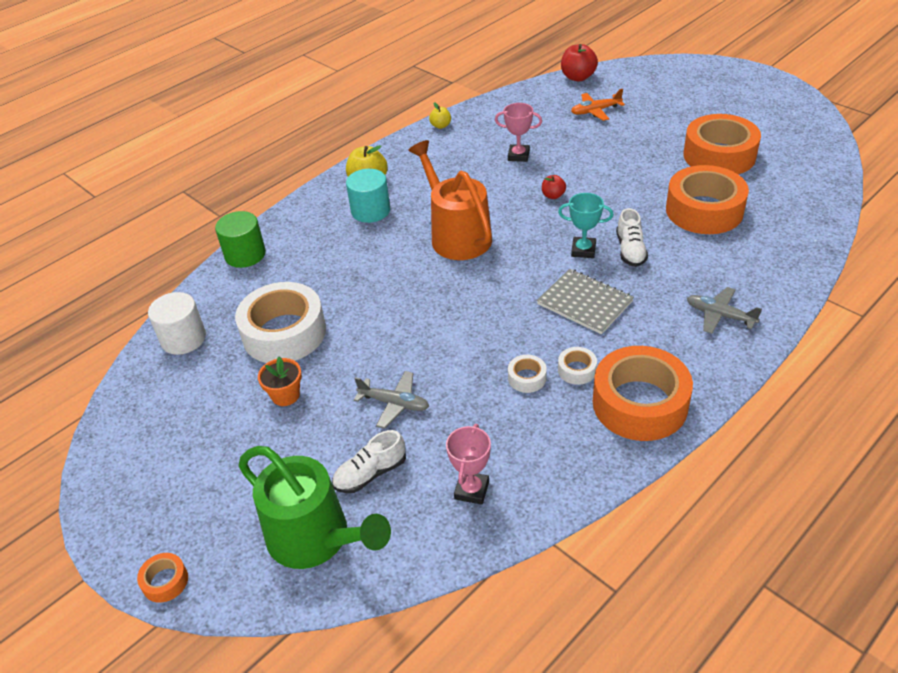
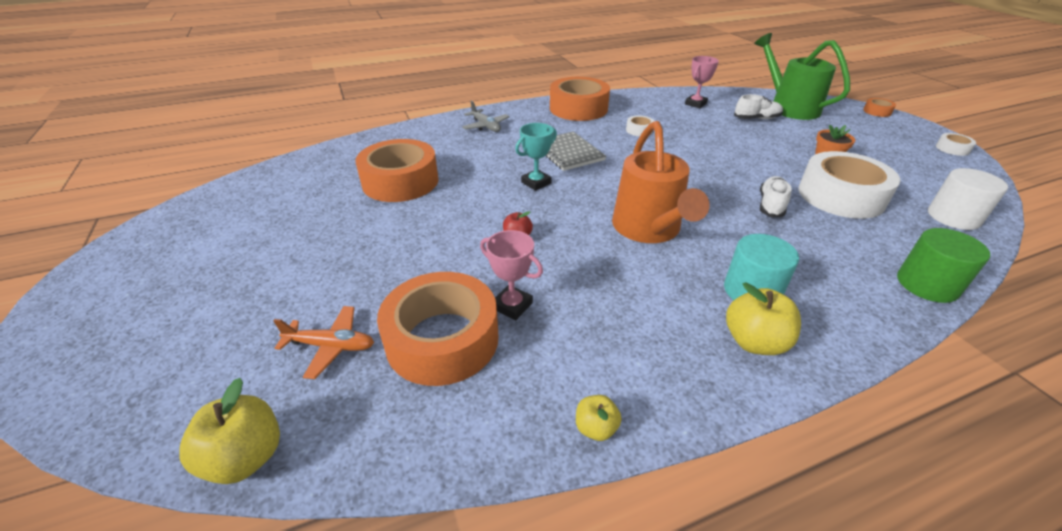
camera: 160 degrees left, 5 degrees down
(394, 404) = (737, 139): grey plane -> none
(577, 370) = (603, 126): white tape -> white tape (952, 149)
(578, 77) = (246, 457): red apple -> yellow apple
(583, 250) = (536, 183): turquoise trophy -> turquoise trophy turned 75 degrees counterclockwise
(630, 250) = (498, 172): white shoe -> white shoe (771, 205)
(719, 155) = (305, 223): orange tape -> orange tape (442, 339)

